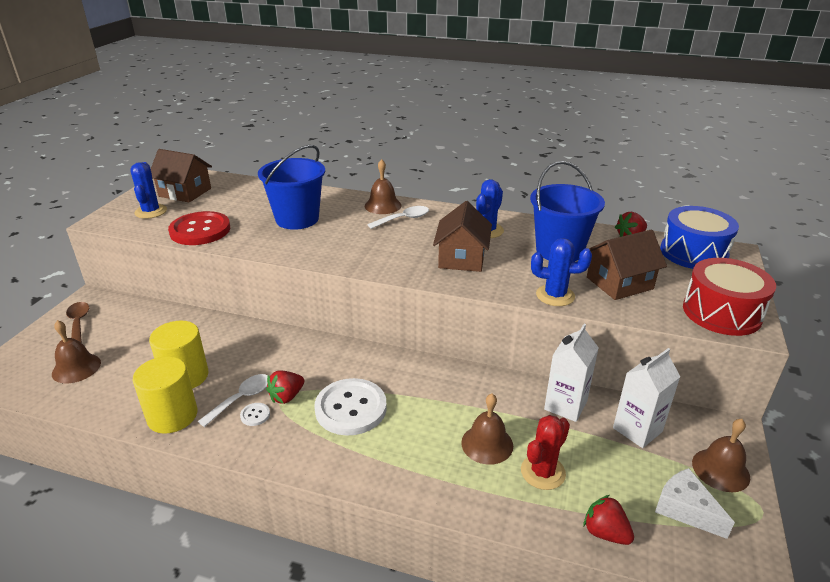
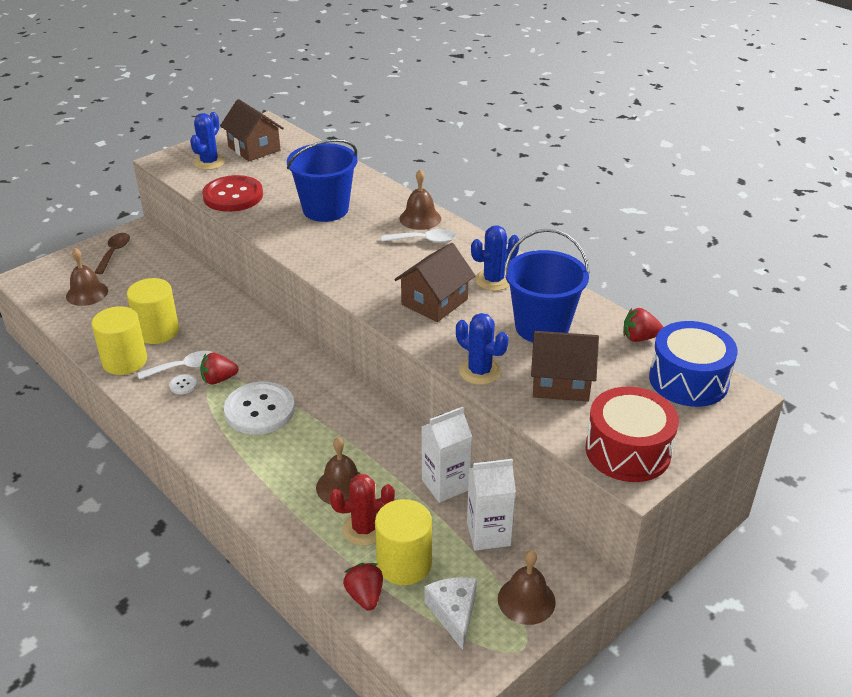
camera: 30 degrees right, 5 degrees up
(604, 486) = (404, 563): none -> yellow cylinder

